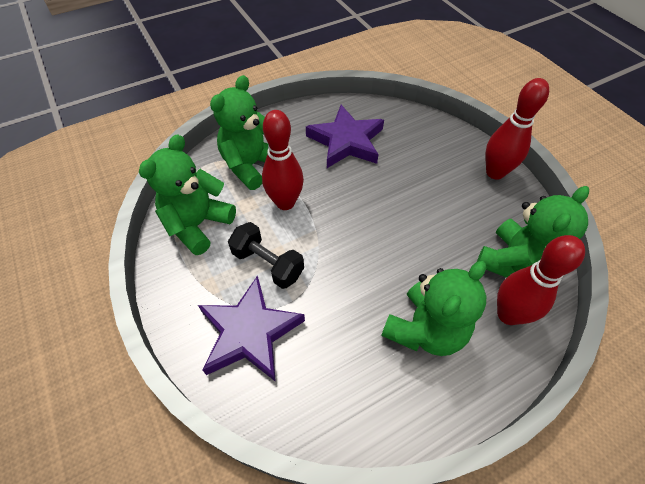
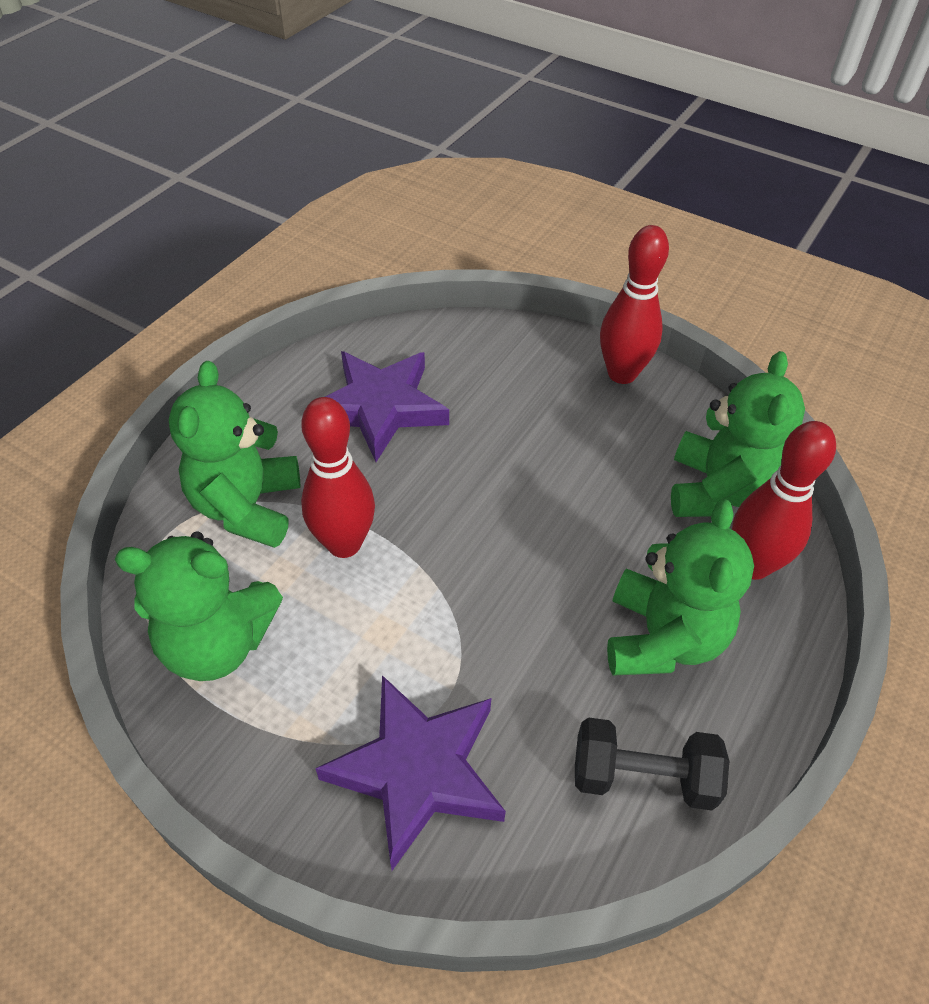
camera: 30 degrees left, 5 degrees down
(198, 224) = (218, 643): green teddy bear -> green teddy bear turned 90 degrees counterclockwise
(268, 264) = (378, 652): black dumbbell -> black dumbbell (642, 776)

